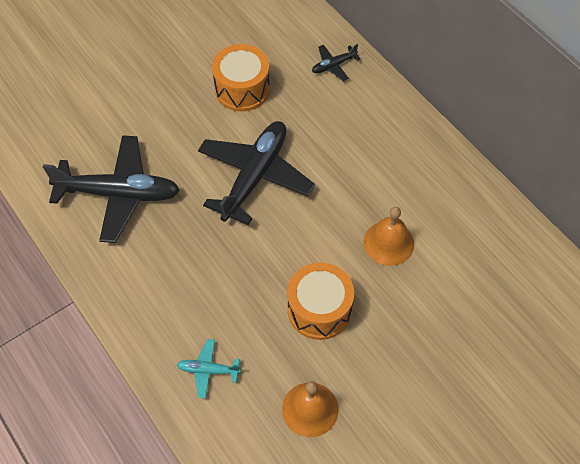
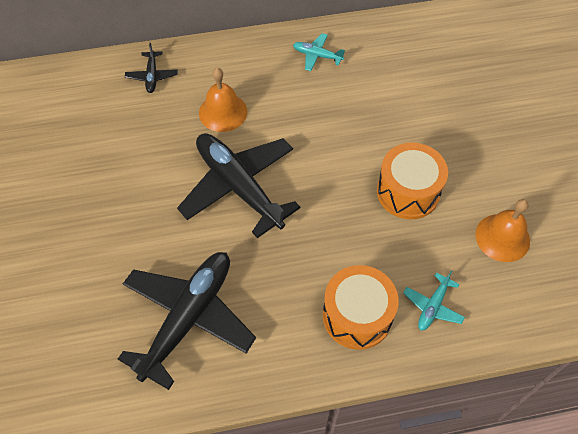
camera: 65 degrees left, 0 degrees up
(242, 89) = (129, 158): orange drum -> orange drum (357, 316)
(388, 243) = (365, 114): orange bell -> orange bell (223, 112)
(435, 176) = (317, 56): none -> turquoise plane

